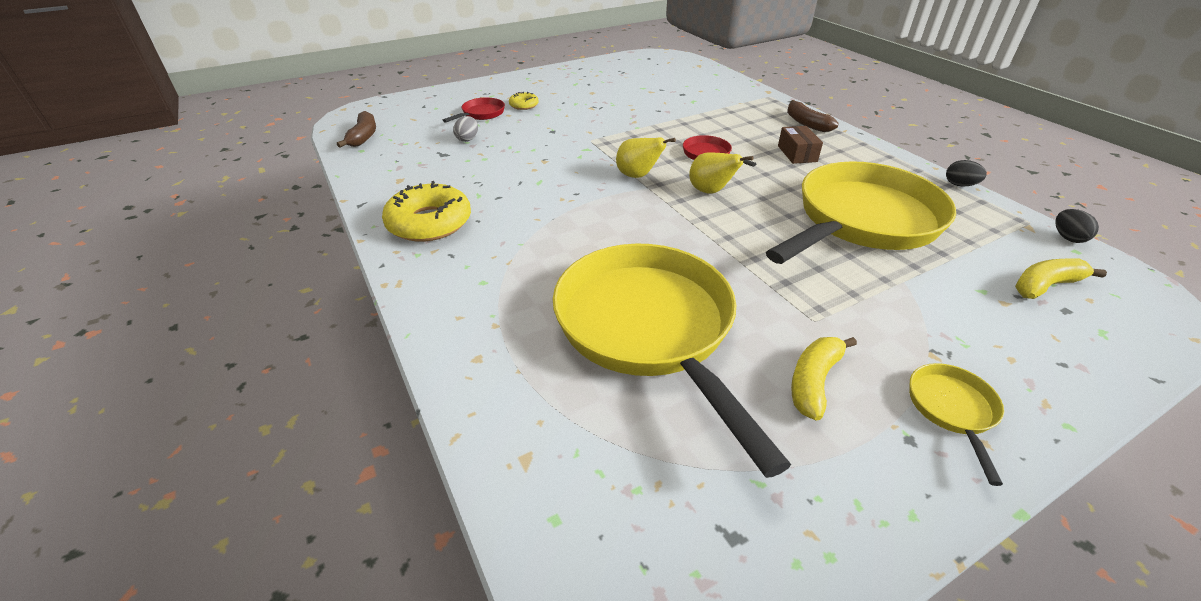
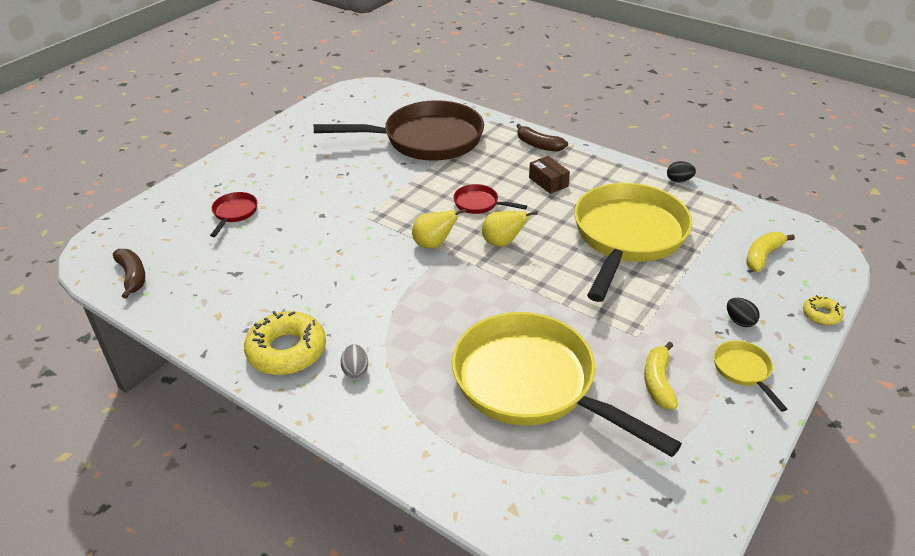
camera: 25 degrees left, 0 degrees up
(467, 139) = (246, 248): grey egg -> grey egg (355, 370)
(524, 105) = (269, 190): yellow donut -> yellow donut (821, 314)
(693, 98) = (426, 140): none -> brown pan
(1067, 238) = (763, 210): black egg -> black egg (739, 321)

